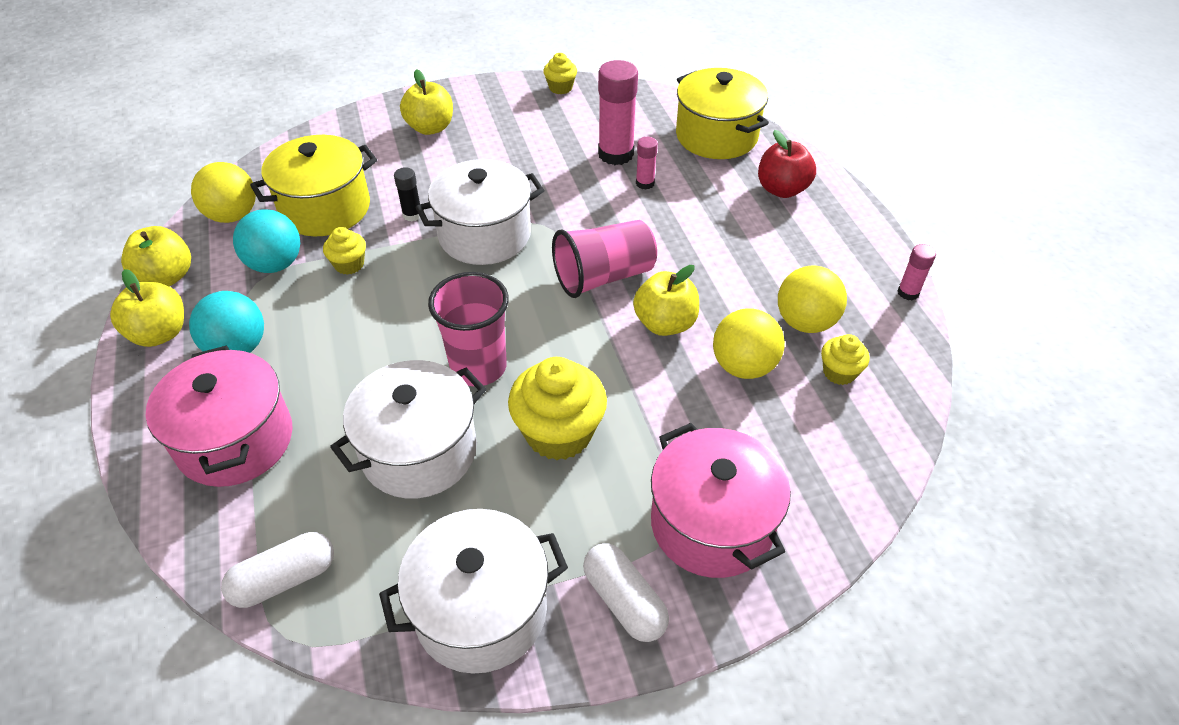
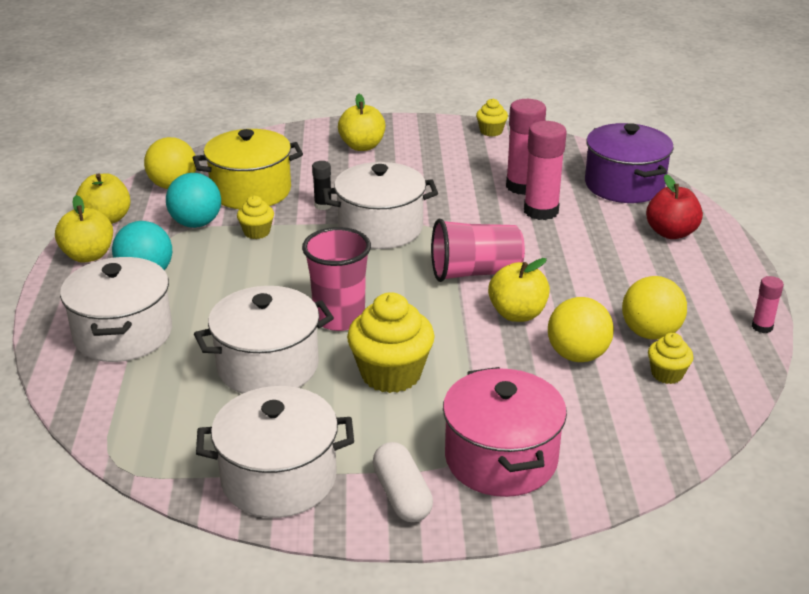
camera: 15 degrees right, 15 degrees down
(235, 440) = (123, 334): pink pot -> white pot
(284, 579) = (130, 429): white capsule -> none
(645, 183) = (541, 211): pink glue stick -> pink glue stick, size x1.96
(716, 136) = (624, 185): yellow pot -> purple pot

